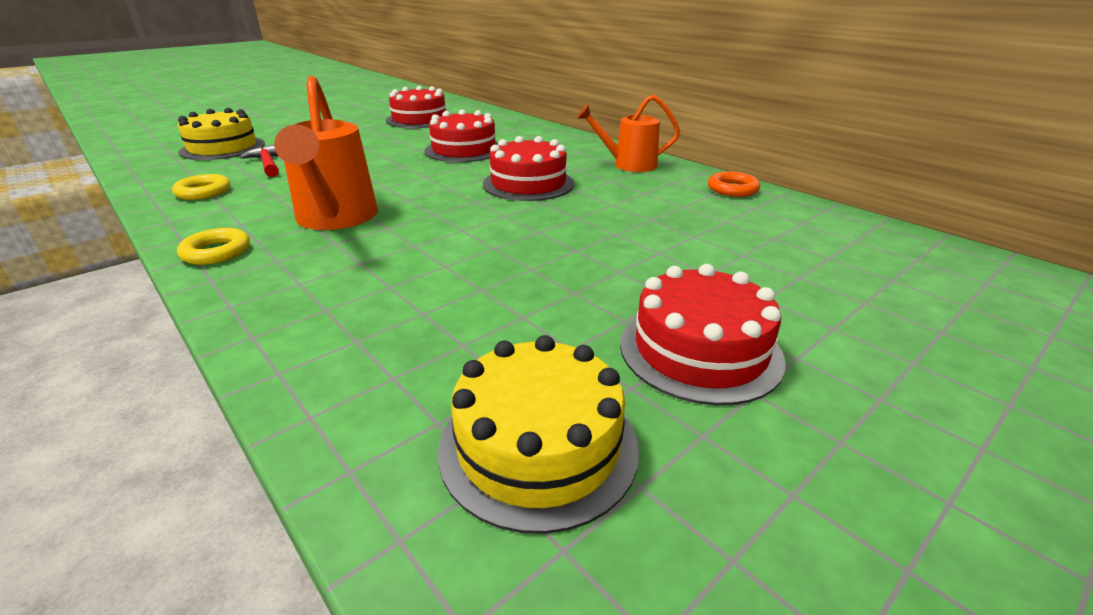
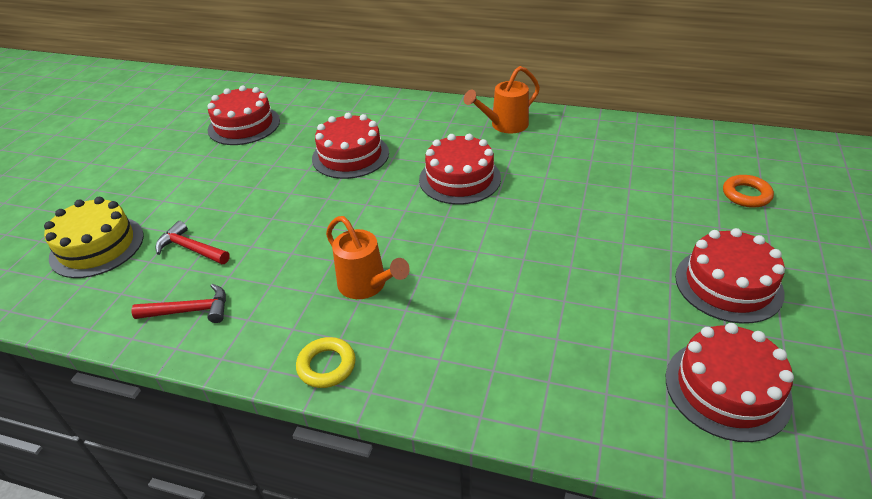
camera: 30 degrees left, 10 degrees up
(203, 192) = (190, 311): yellow ring -> red hammer
(336, 219) = (367, 286): orange watering can -> orange watering can, size x0.66
(538, 446) = (727, 389): yellow cake -> red cake
(732, 189) = (602, 127): orange ring -> orange ring (746, 195)

